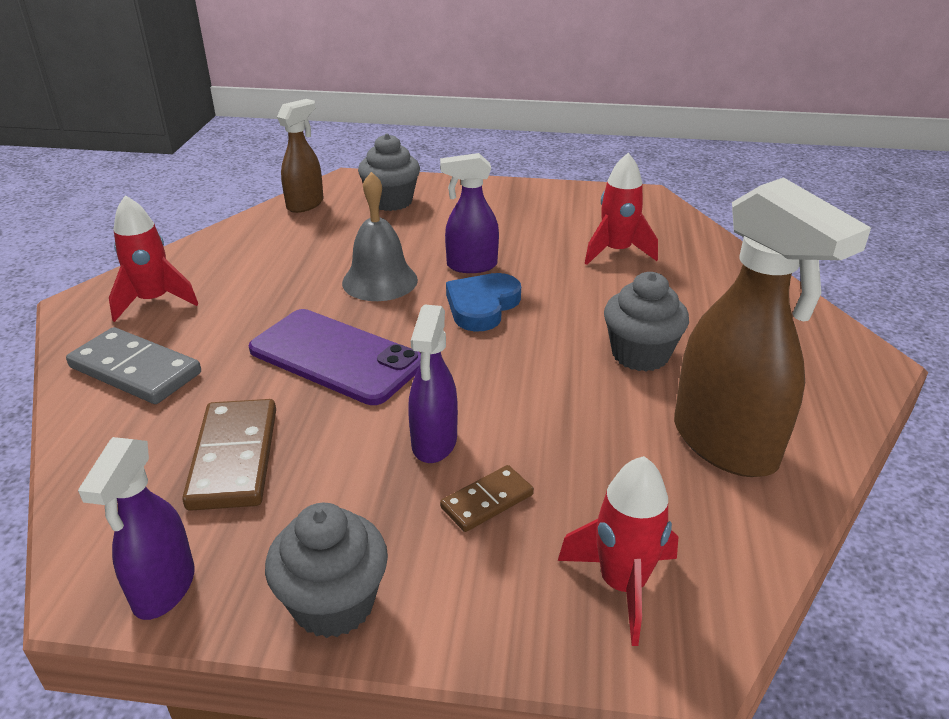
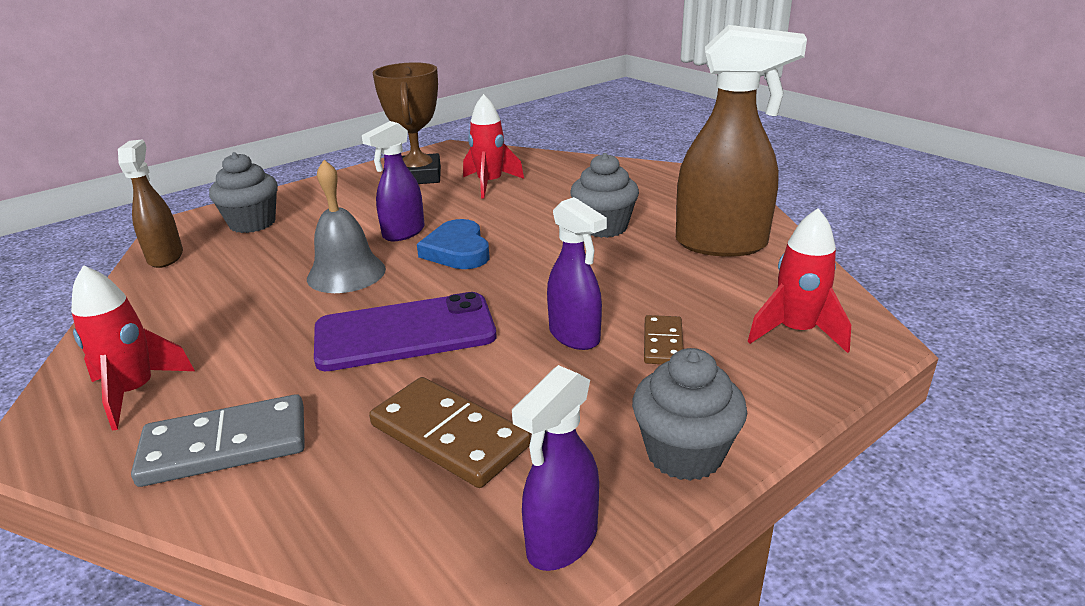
camera: 45 degrees left, 5 degrees down
(164, 589) = (561, 542): purple spray bottle -> purple spray bottle turned 75 degrees clockwise
(570, 214) = (418, 176): none -> brown trophy

